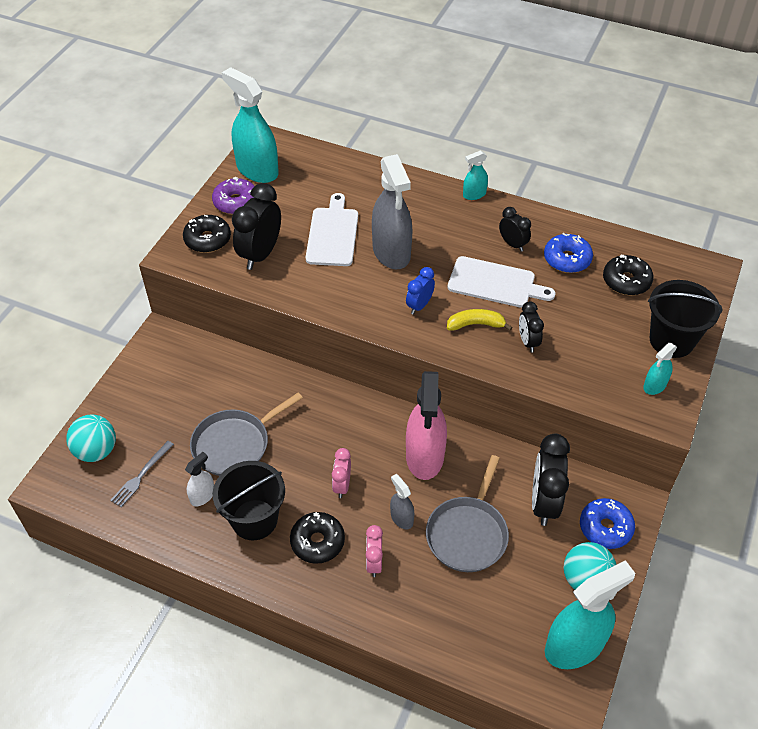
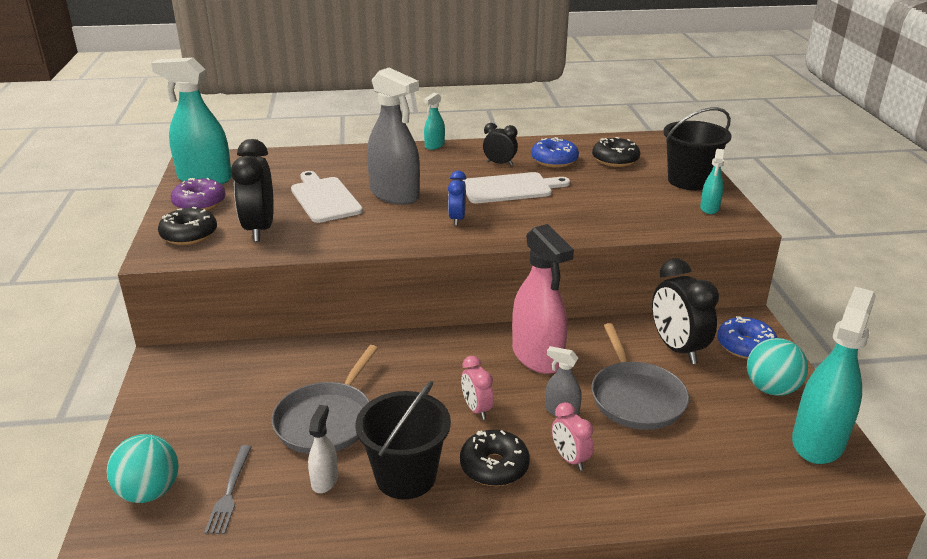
camera: 30 degrees left, 20 degrees down
(476, 324) = (521, 216): yellow banana -> none
(528, 342) = (578, 213): black clock -> none

